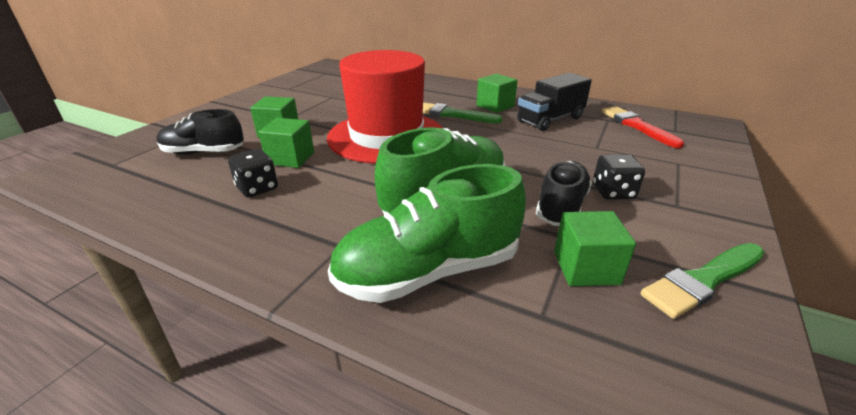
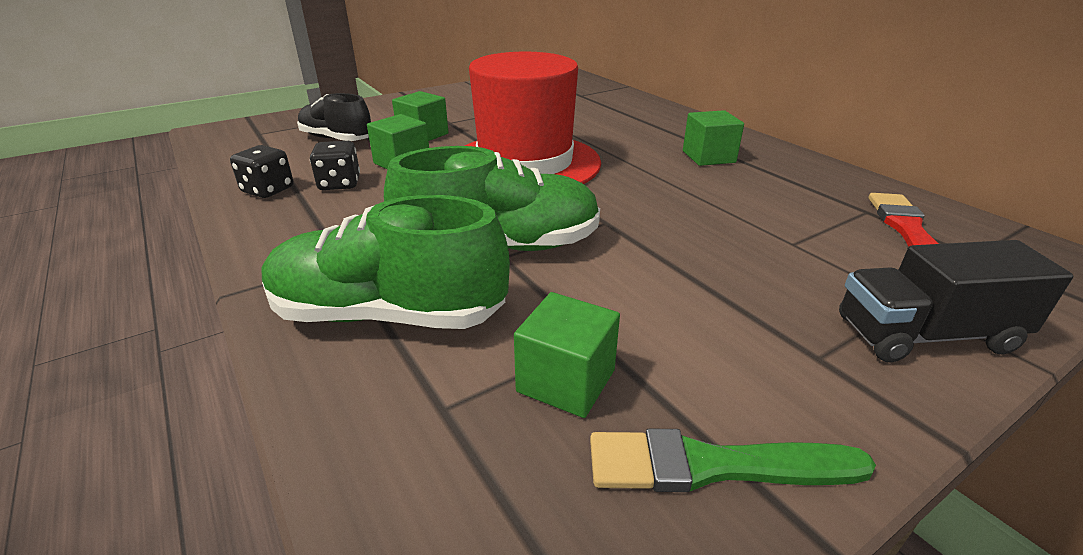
camera: 30 degrees right, 0 degrees up
(452, 114) = (636, 155): green brush -> none
(550, 119) = (768, 190): black truck -> black truck (925, 335)
(561, 207) = (632, 301): black shoe -> none
(613, 192) = (734, 307): black dice -> black dice (268, 190)

